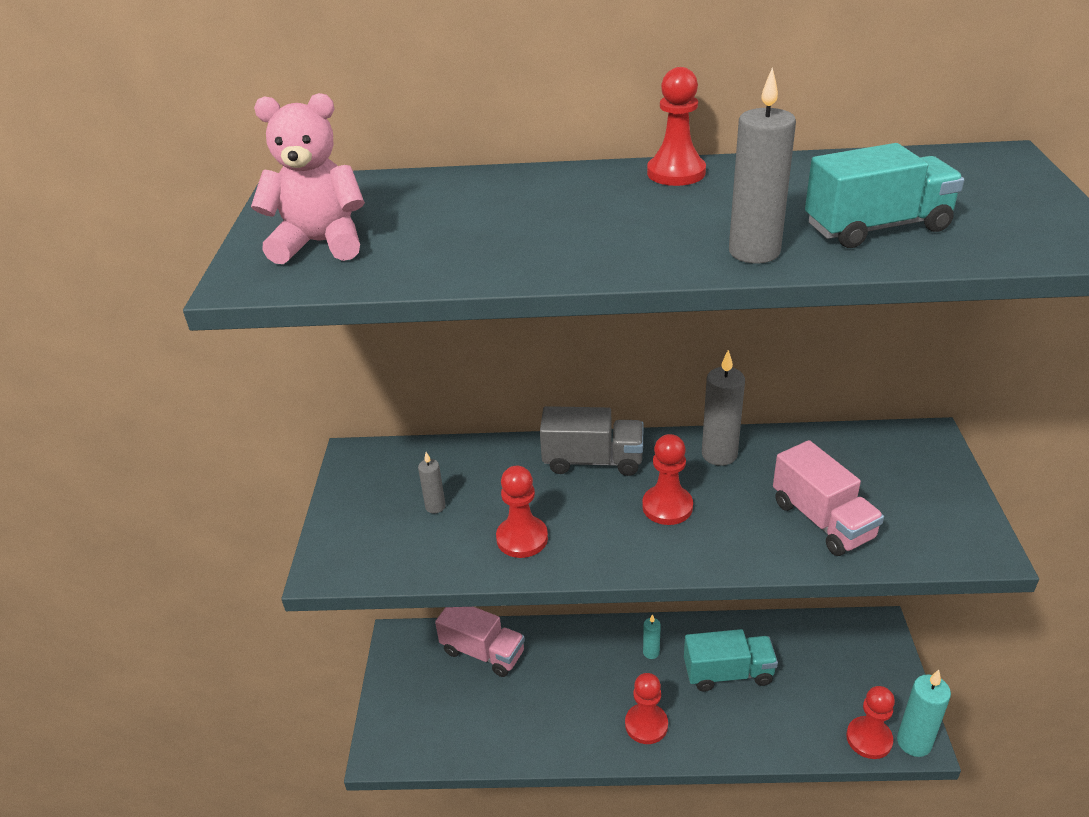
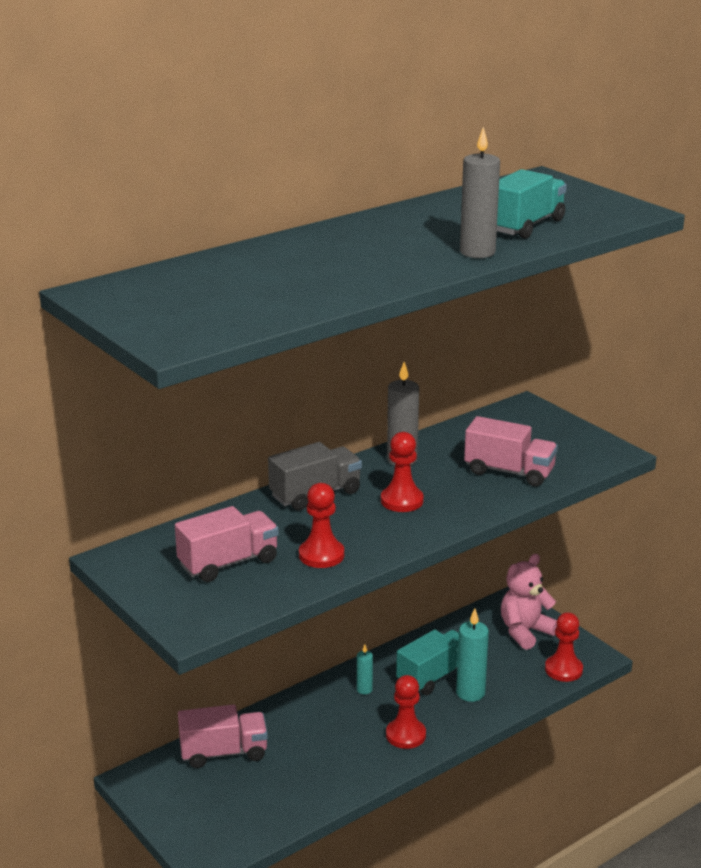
camera: 40 degrees left, 10 degrees down
(320, 243) = (186, 314): pink teddy bear -> pink teddy bear (525, 632)
(435, 506) = (228, 563): grey candle -> pink truck
(676, 173) = (362, 224): red pawn -> none
(914, 742) = (592, 658): turquoise candle -> turquoise candle (470, 693)

